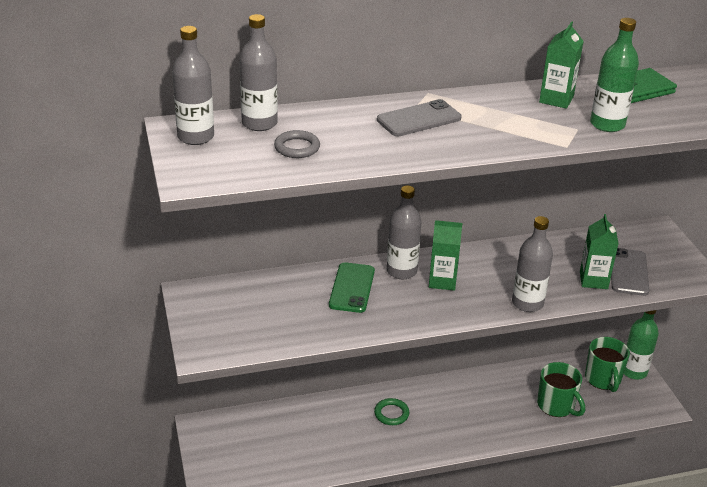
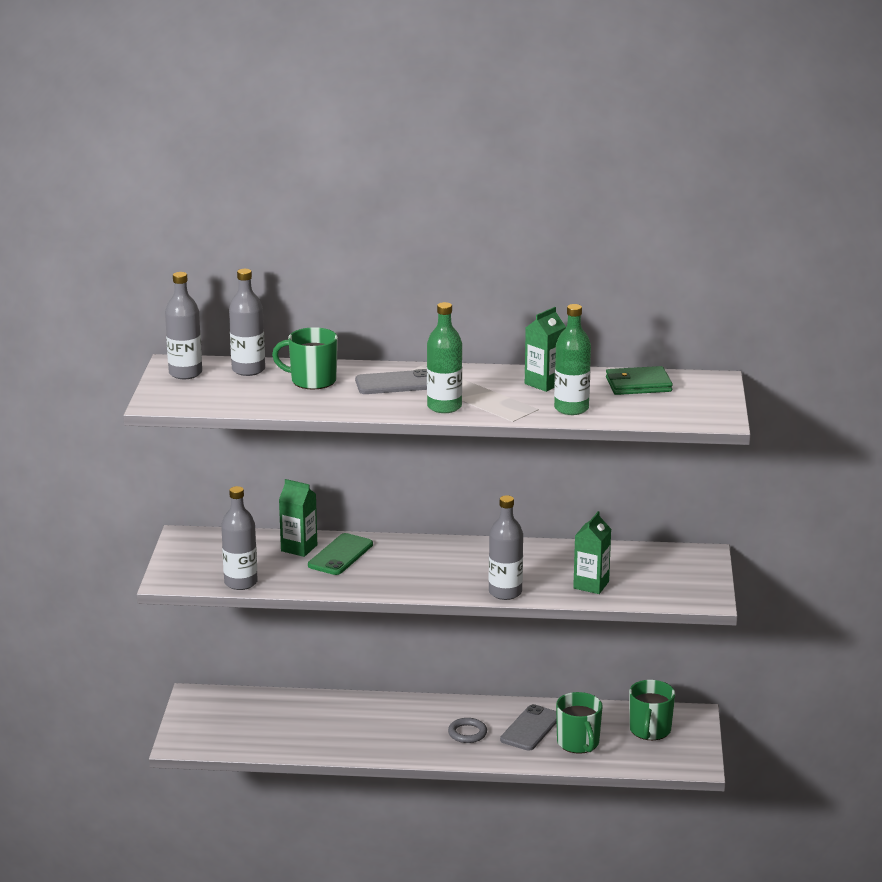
camera: 20 degrees right, 10 degrees down
(297, 147) = (266, 391): grey ring -> grey ring (467, 733)
(334, 127) = (312, 380): none -> green mug
(391, 414) = (394, 719): green ring -> none
(401, 271) = (399, 549): grey bottle -> grey bottle (241, 583)
(442, 281) = (434, 563): green carton -> green carton (299, 548)
(628, 272) = (635, 584): grey phone -> grey phone (530, 728)
(634, 371) = (691, 730): green bottle -> green bottle (444, 407)

